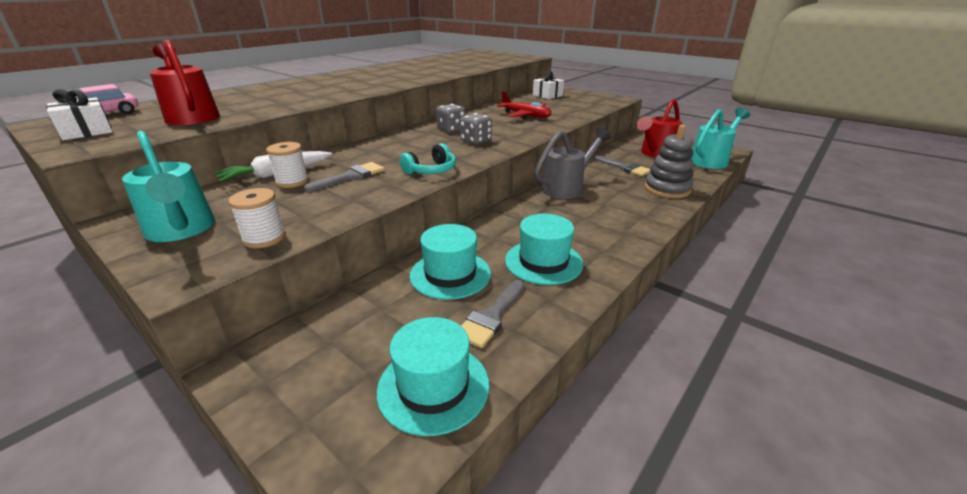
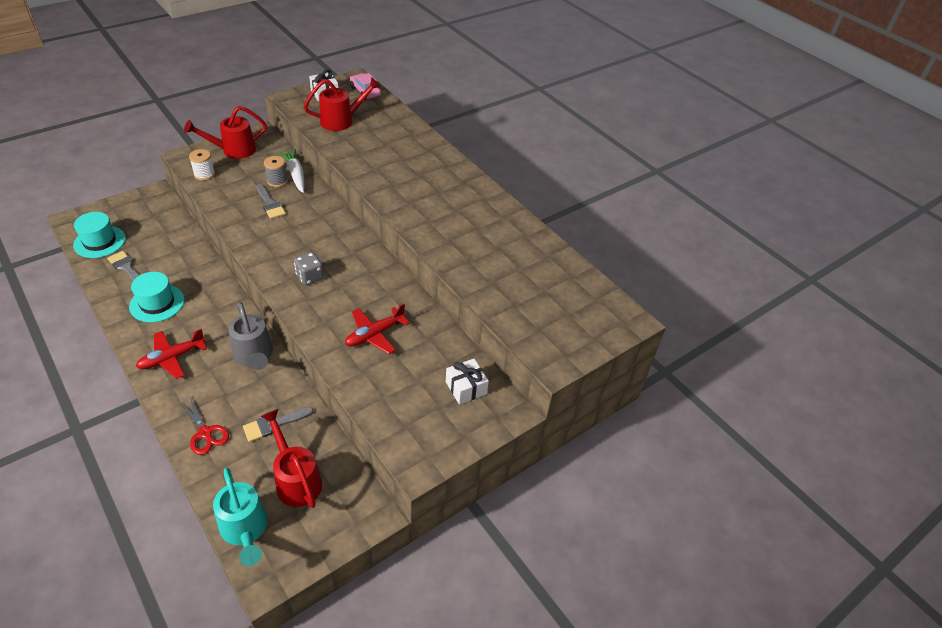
camera: 100 degrees right, 15 degrees up
(182, 230) = (234, 150): turquoise watering can -> red watering can
(292, 182) = (277, 181): white spool -> grey spool
(431, 170) = (256, 241): turquoise headphones -> none
(450, 274) = (175, 260): turquoise hat -> none
(451, 130) = (352, 268): grey dice -> none
(612, 226) = (172, 358): none -> red plane
(667, 189) = (205, 433): grey stacking toy -> red scissors

